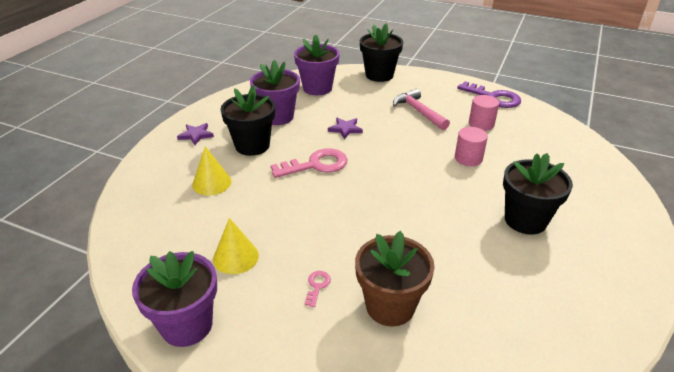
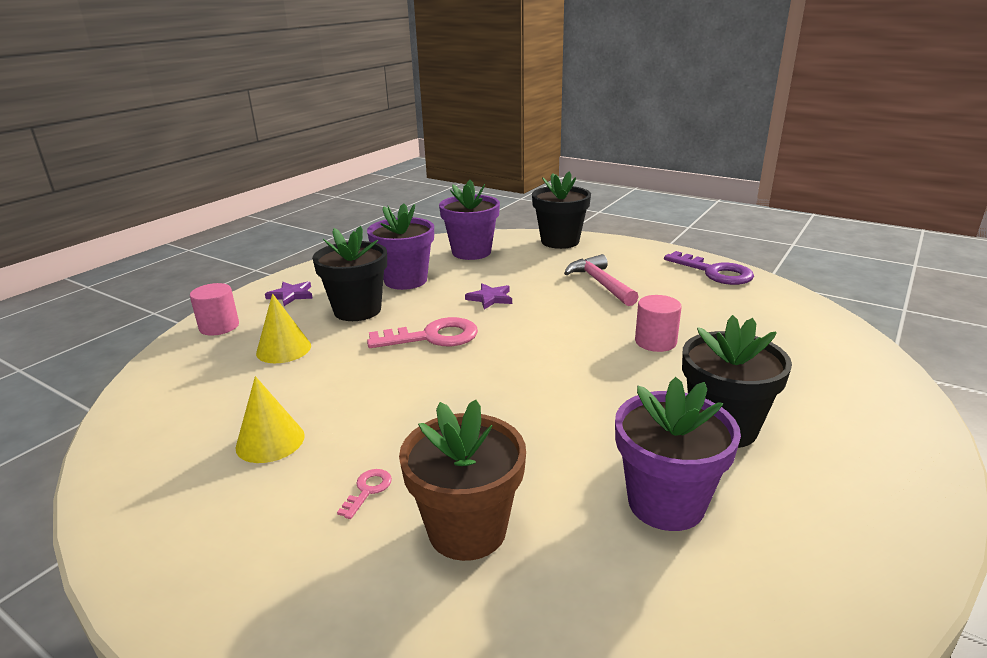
camera: 10 degrees right, 10 degrees down
(187, 325) = (156, 525): purple flower pot -> purple flower pot (666, 503)
(481, 124) = (687, 302): pink cylinder -> pink cylinder (219, 326)

